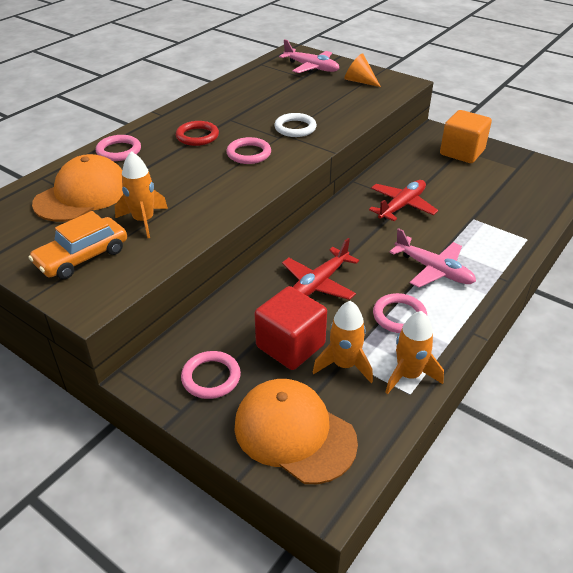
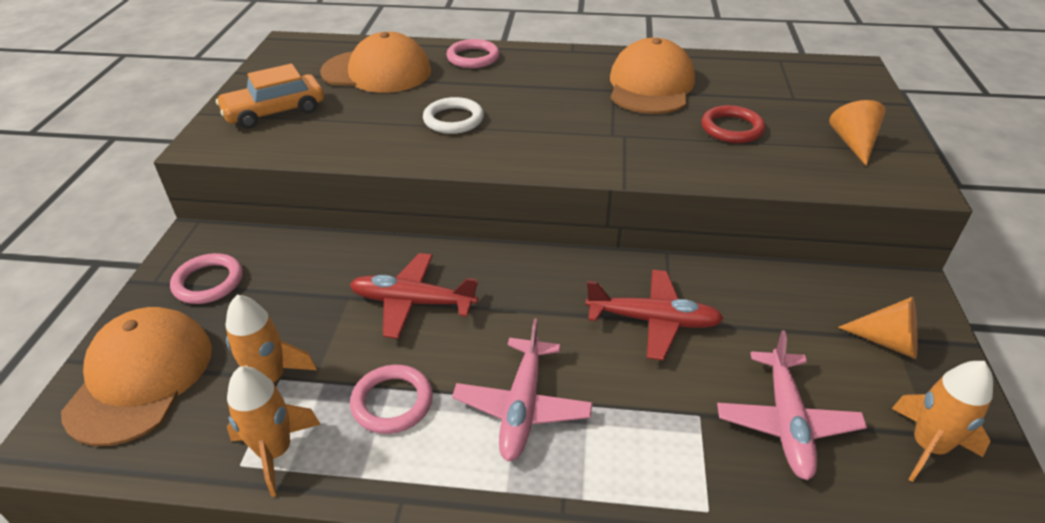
camera: 60 degrees right, 0 degrees up
(82, 257) = (275, 111): orange car -> orange car turned 45 degrees counterclockwise
(144, 221) = (357, 118): orange rocket -> orange rocket (928, 446)
(197, 136) = (551, 85): red ring -> red ring (732, 128)
(240, 107) = (650, 86): none -> orange cap
(249, 154) = (549, 129): pink ring -> none
(290, 346) = (284, 321): red cube -> none
(295, 128) = (649, 138): white ring -> white ring (453, 119)
(311, 67) = (830, 95): pink plane -> pink plane (786, 422)
(462, 152) = (887, 341): orange cube -> orange cone

